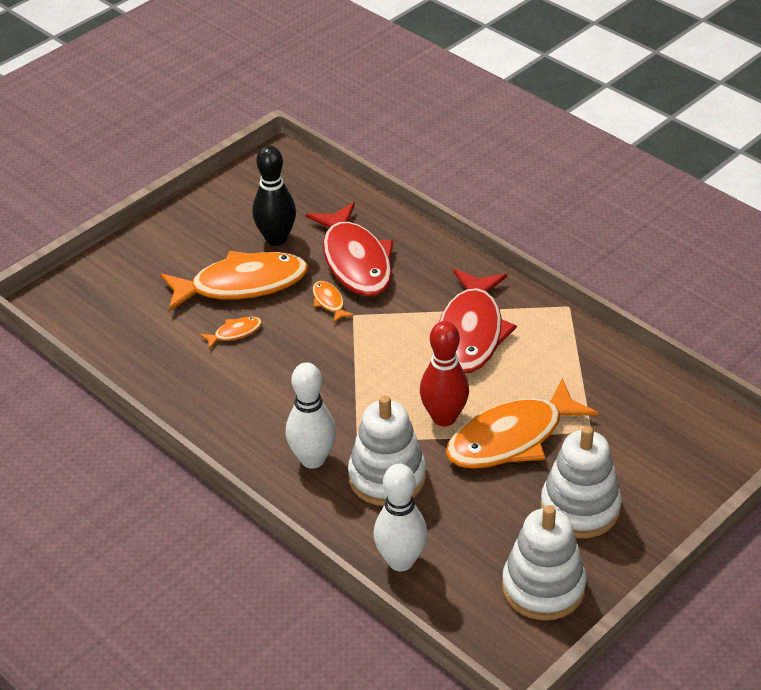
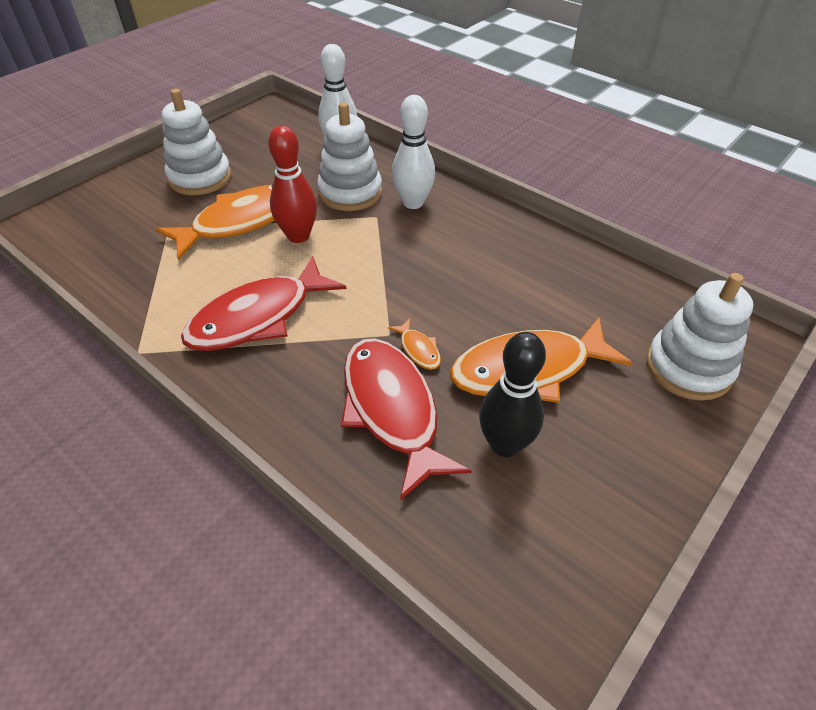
camera: 175 degrees right, 5 degrees up
(235, 333) = (516, 309): orange fish -> none
(471, 332) = (258, 317): red fish -> red fish turned 135 degrees counterclockwise
(543, 587) = (242, 137): white stacking toy -> white stacking toy (688, 368)

